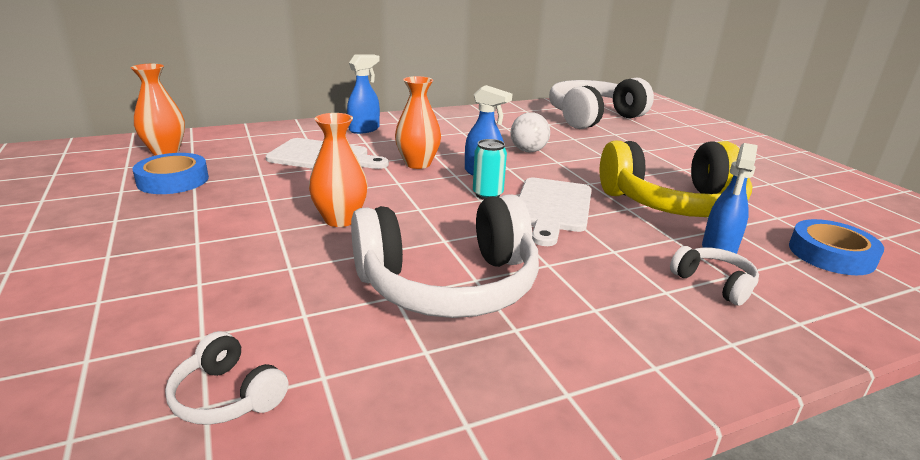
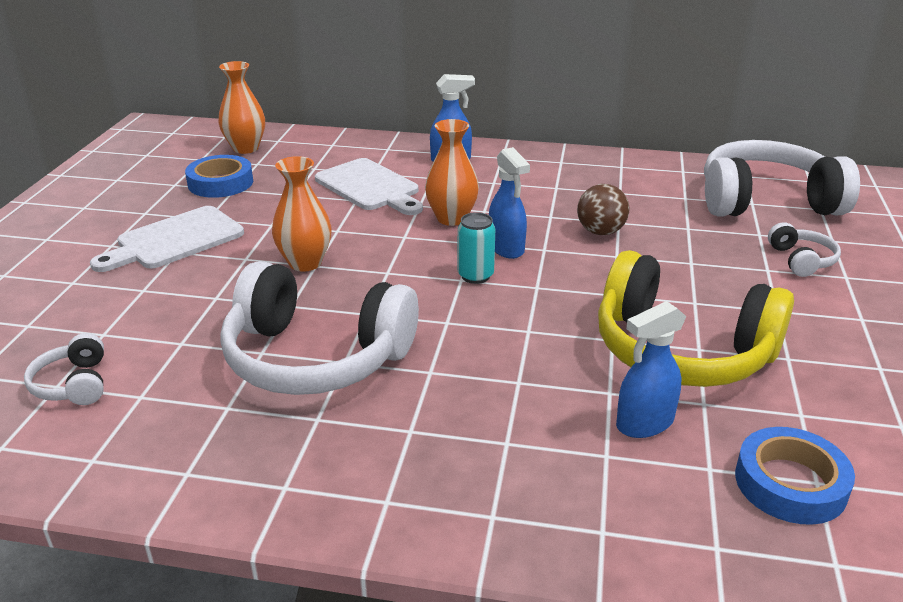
camera: 35 degrees right, 5 degrees up
(528, 151) = (600, 232): white ball -> brown ball
(552, 207) = (524, 312): white cutting board -> white cutting board (175, 240)
(714, 283) = (573, 455): white headphones -> white headphones (801, 260)

